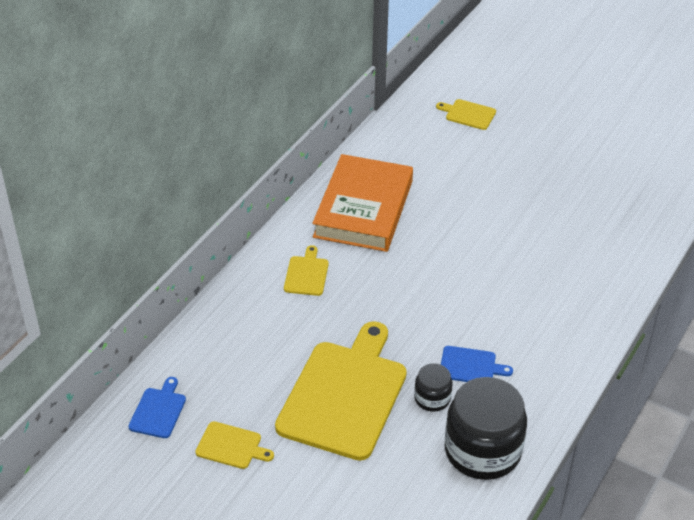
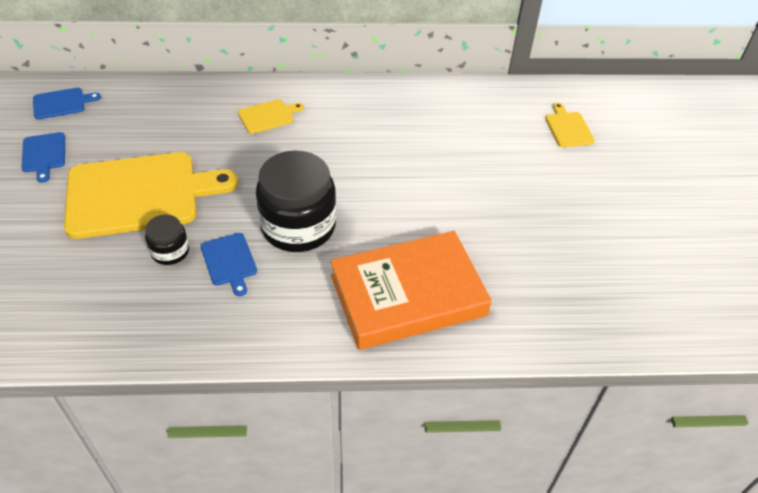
camera: 55 degrees right, 5 degrees up
(231, 446) = (44, 154): yellow cutting board -> blue cutting board
(363, 209) = (376, 115): orange book -> orange book (408, 295)
(482, 451) = (122, 314): black jar -> black jar (298, 226)

